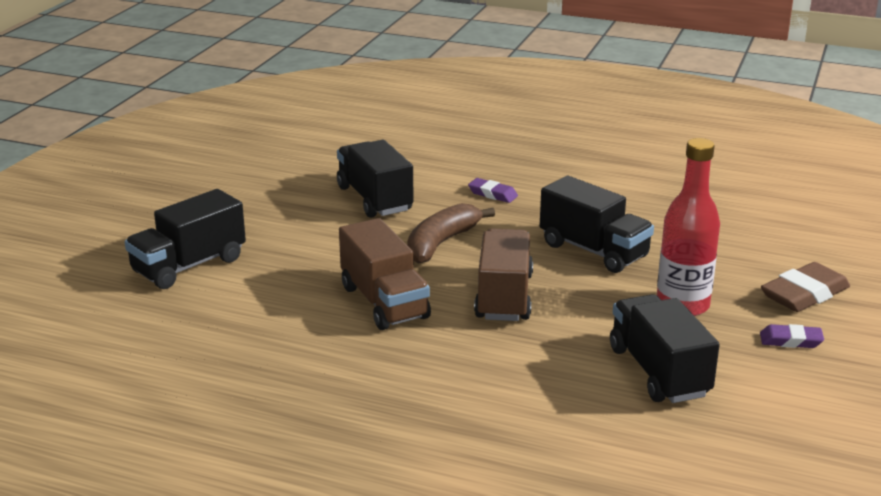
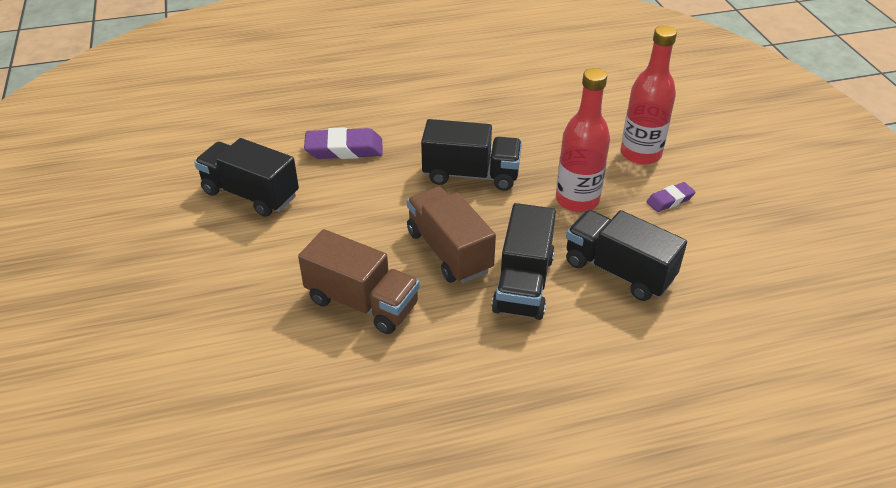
camera: 35 degrees left, 15 degrees up
(189, 266) = (147, 346): black truck -> black truck (523, 284)
(441, 243) = (350, 218): brown banana -> none
(492, 194) = (344, 149): purple eraser -> purple eraser, size x1.75
(804, 294) = (640, 154): brown eraser -> red bottle

